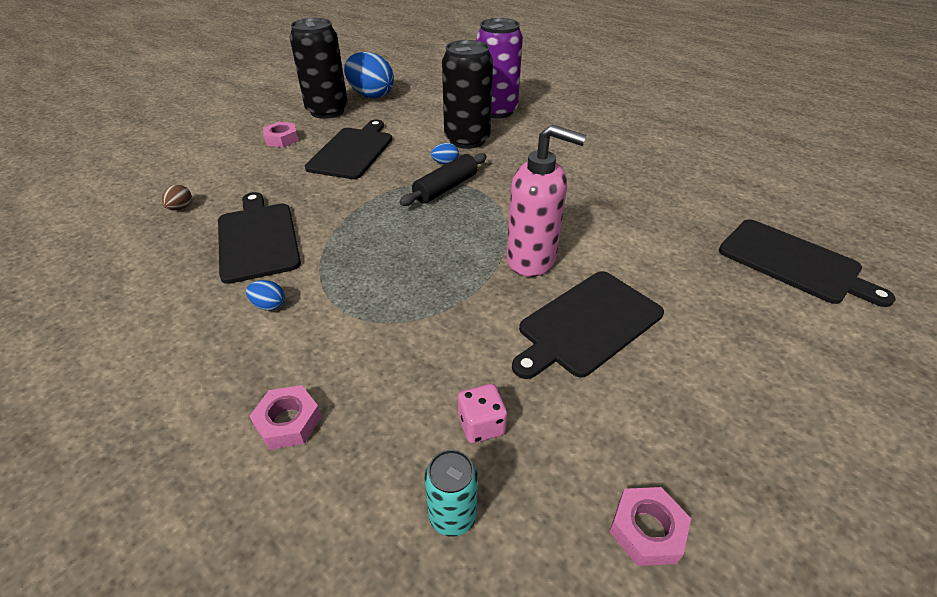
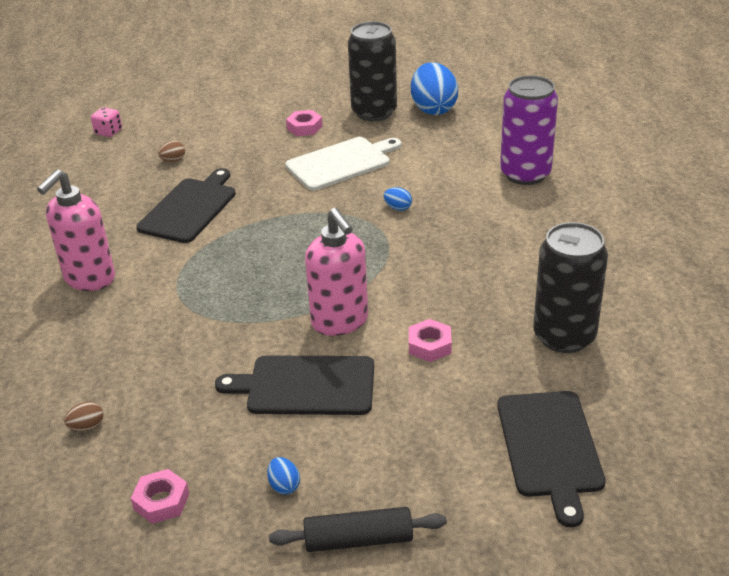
camera: 45 degrees right, 5 degrees down
(229, 356) = (89, 279): none -> pink soap dispenser
(269, 305) = (142, 259): blue egg -> blue egg (284, 485)
(288, 422) = (75, 332): pink nut -> pink nut (429, 345)
(352, 151) = (341, 163): black cutting board -> white cutting board
(445, 188) = (365, 231): black rolling pin -> black rolling pin (359, 539)
(452, 515) = (87, 427): turquoise can -> brown egg
(467, 140) = (450, 193): black can -> black can (564, 336)
(481, 425) = (158, 397): pink dice -> pink dice (108, 132)

